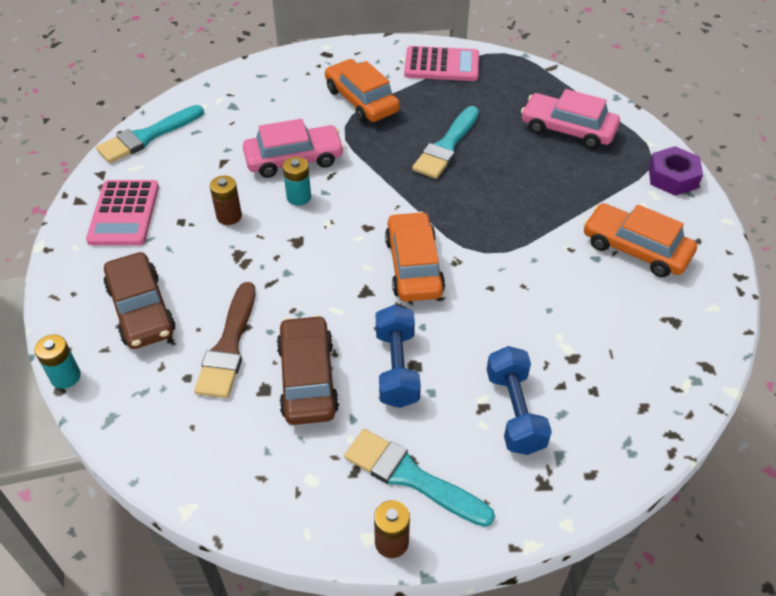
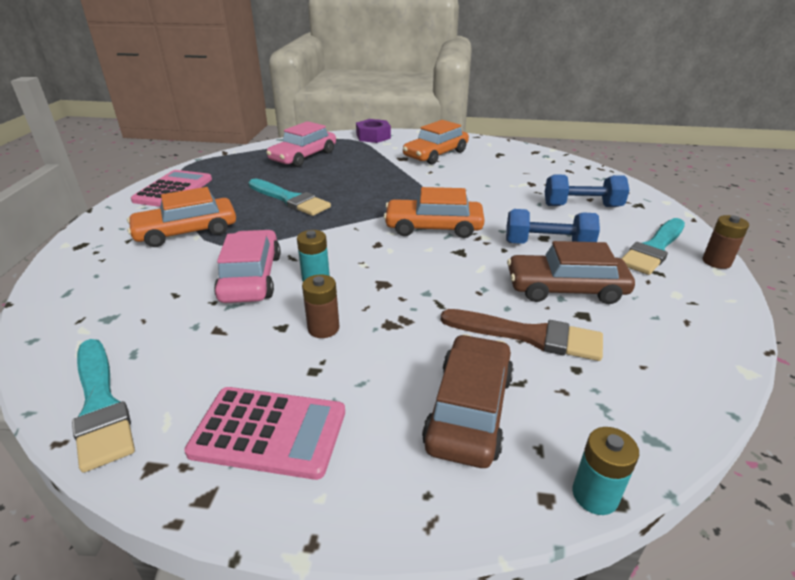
camera: 80 degrees left, 15 degrees down
(141, 309) = (469, 410): brown car -> brown car turned 60 degrees counterclockwise

